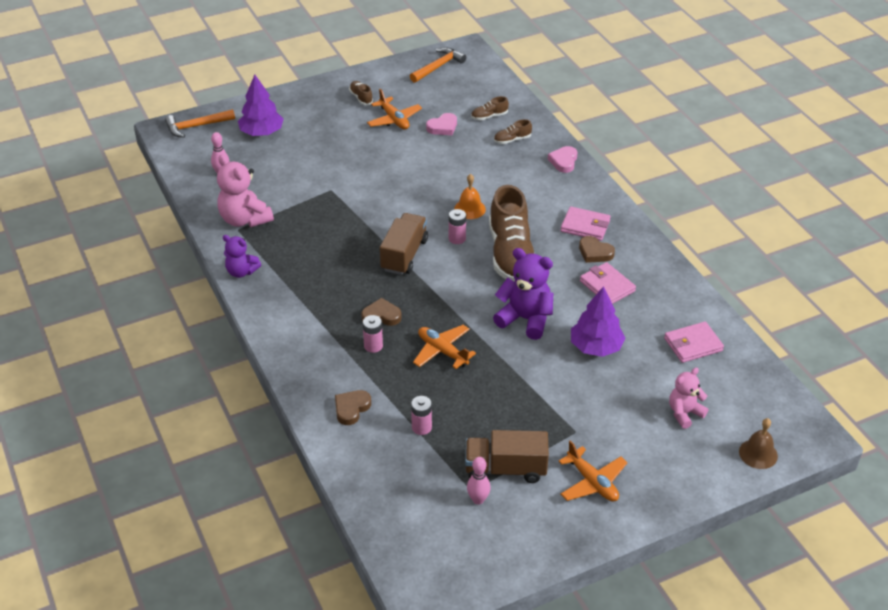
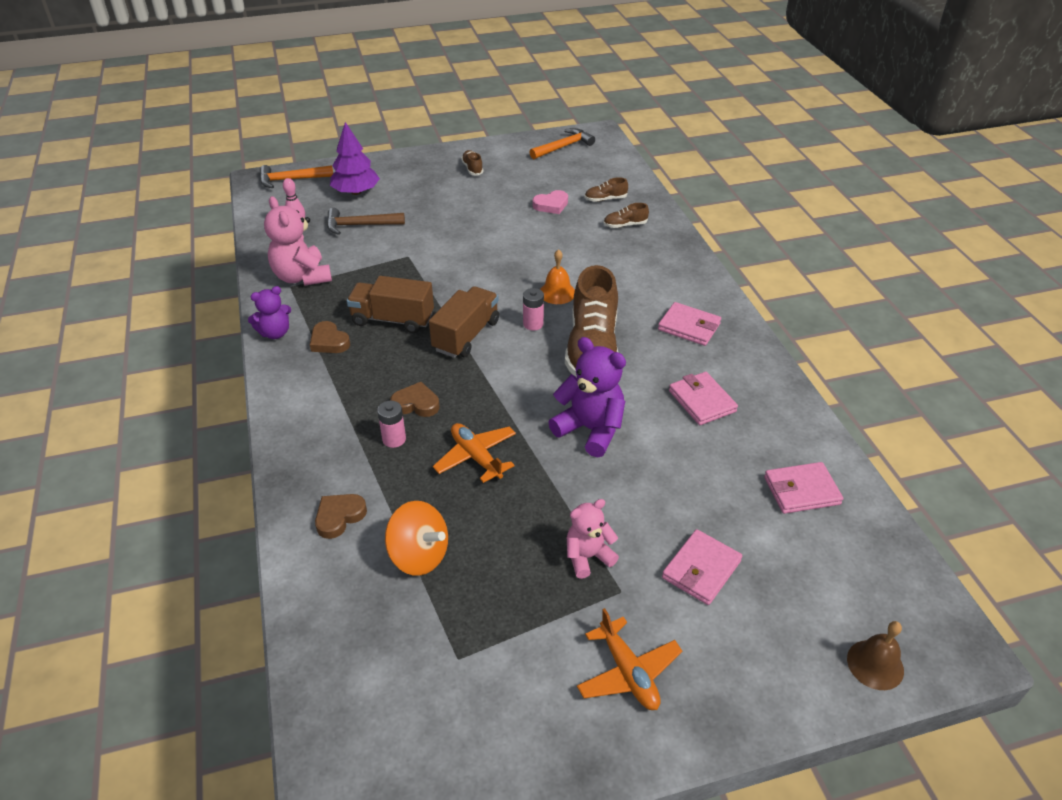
camera: 10 degrees right, 0 degrees up
(241, 272) = (275, 333): purple teddy bear -> purple teddy bear turned 60 degrees counterclockwise
(277, 165) = (360, 225): none -> brown hammer
(394, 119) = (500, 193): orange plane -> none
(421, 427) = (419, 555): pink battery -> orange spinning top
(478, 499) = (462, 674): pink bowling pin -> none
(505, 469) = (512, 633): brown truck -> brown truck (393, 319)
(563, 161) = (678, 253): pink heart -> none
(595, 252) = (694, 359): brown heart -> brown heart (329, 341)
(596, 347) = (672, 477): purple tree -> none
(629, 409) = (701, 569): none -> pink wallet
(684, 413) = (776, 586): pink teddy bear -> pink teddy bear (588, 557)

